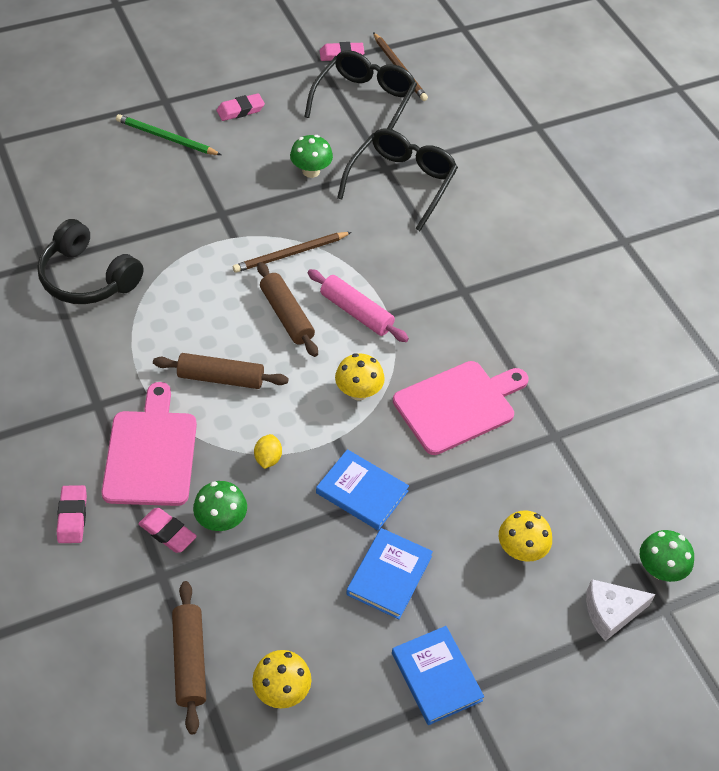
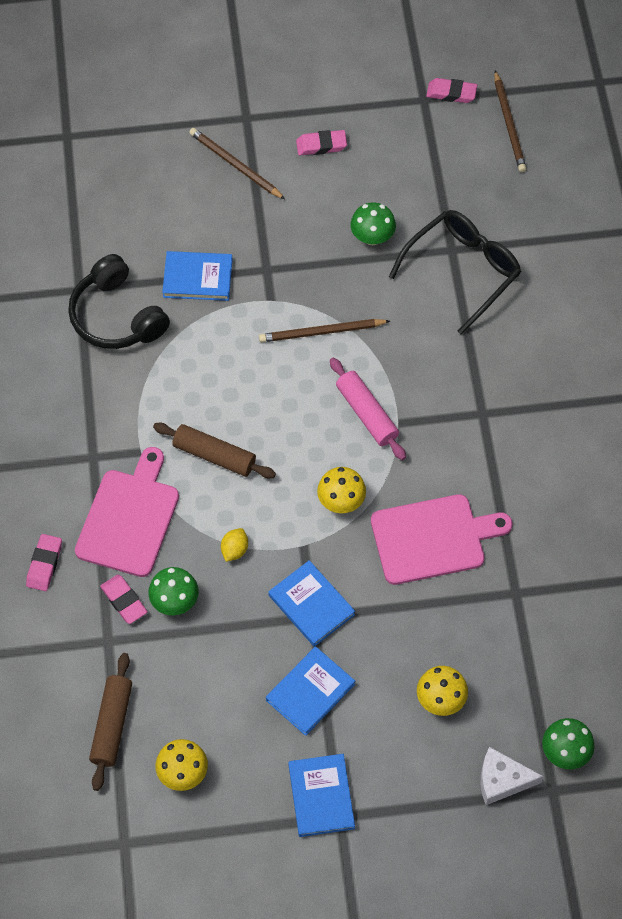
camera: 20 degrees right, 10 degrees up
(158, 232) = (197, 278): none -> blue book
(166, 138) = (235, 165): green pencil -> brown pencil
(286, 316) = (297, 402): brown rolling pin -> none
(364, 102) = (456, 160): black glasses -> none

